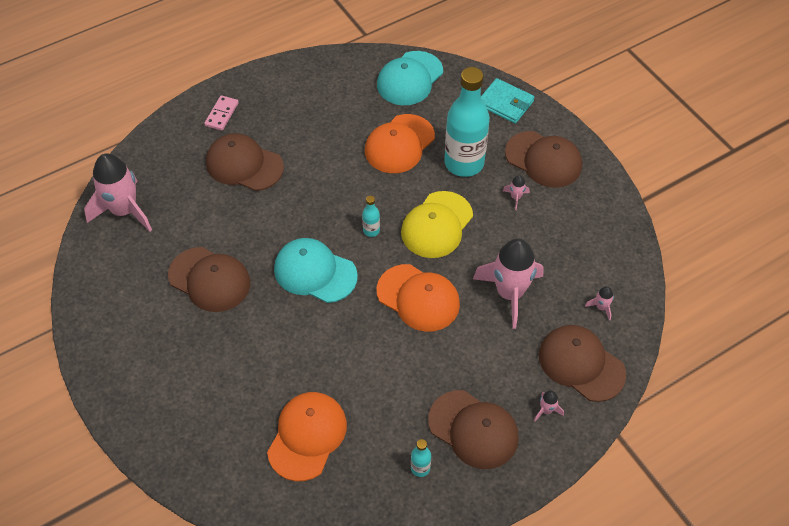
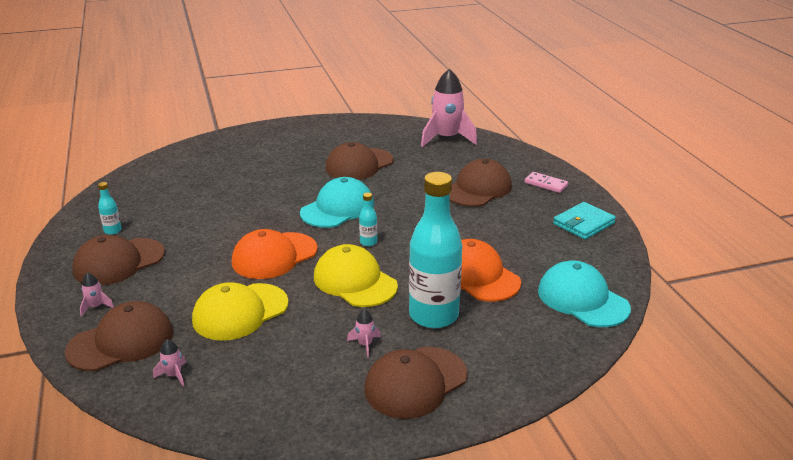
camera: 105 degrees right, 25 degrees down
(307, 436) = (187, 188): orange cap -> none
(505, 103) = (526, 370): turquoise wallet -> turquoise wallet (583, 224)
(509, 293) = (240, 312): pink rocket -> yellow cap

